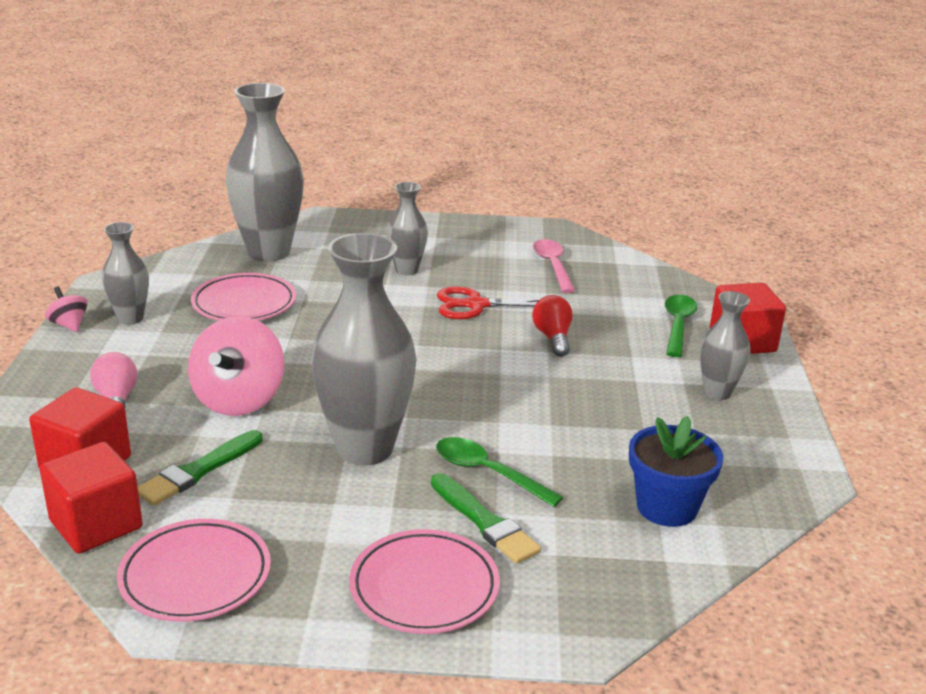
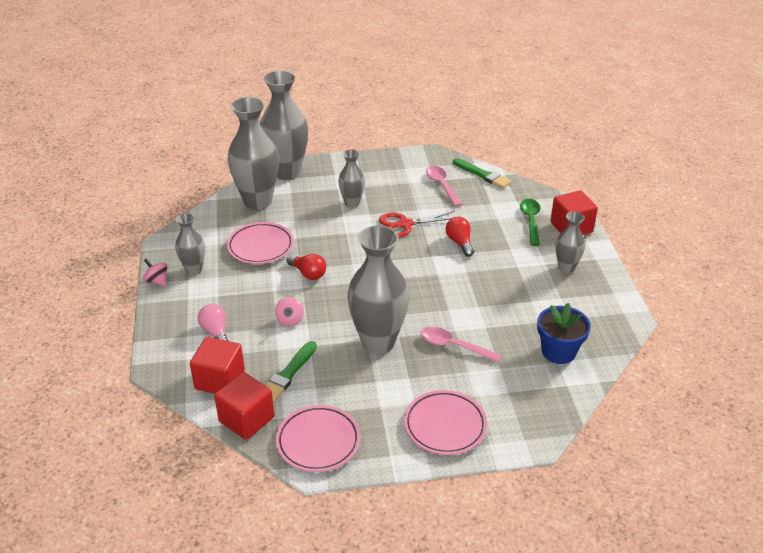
camera: 10 degrees left, 10 degrees up
(239, 400) = (290, 320): pink spinning top -> pink spinning top, size x0.48
(298, 345) = (308, 273): none -> red light bulb
(328, 225) = (287, 172): none -> grey vase
(484, 521) = (462, 378): green brush -> green brush (482, 174)
(487, 473) = (453, 346): green spoon -> pink spoon

